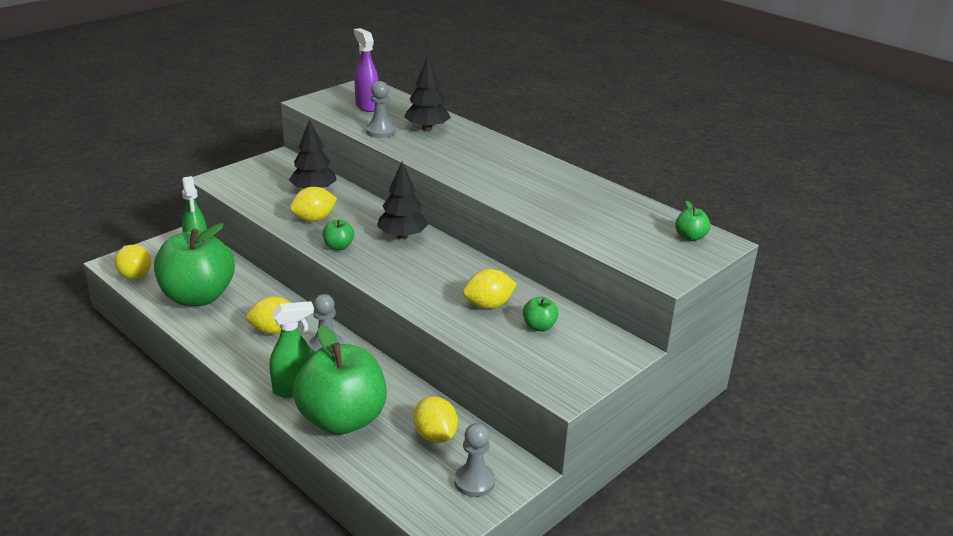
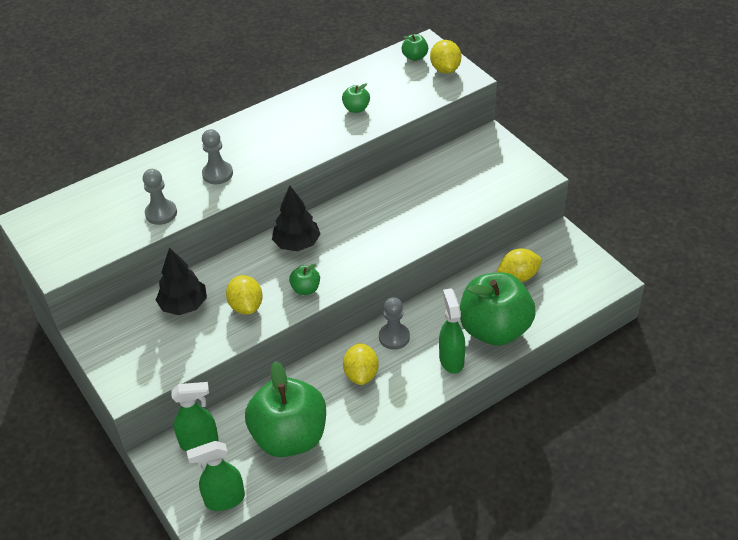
camera: 75 degrees left, 15 degrees up
(134, 272) = (224, 499): yellow light bulb -> green spray bottle
(367, 106) = (89, 220): purple spray bottle -> none
(427, 128) = (166, 179): black tree -> none
(474, 482) = (569, 260): grey pawn -> grey pawn (217, 174)
(488, 305) = (421, 200): yellow lemon -> yellow lemon (445, 69)
(539, 326) = (455, 176): green apple -> green apple (356, 108)

